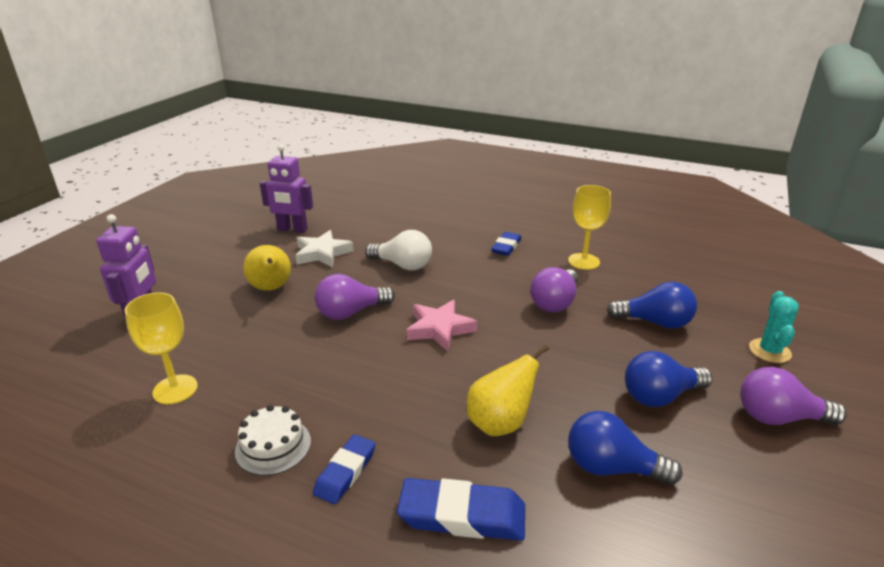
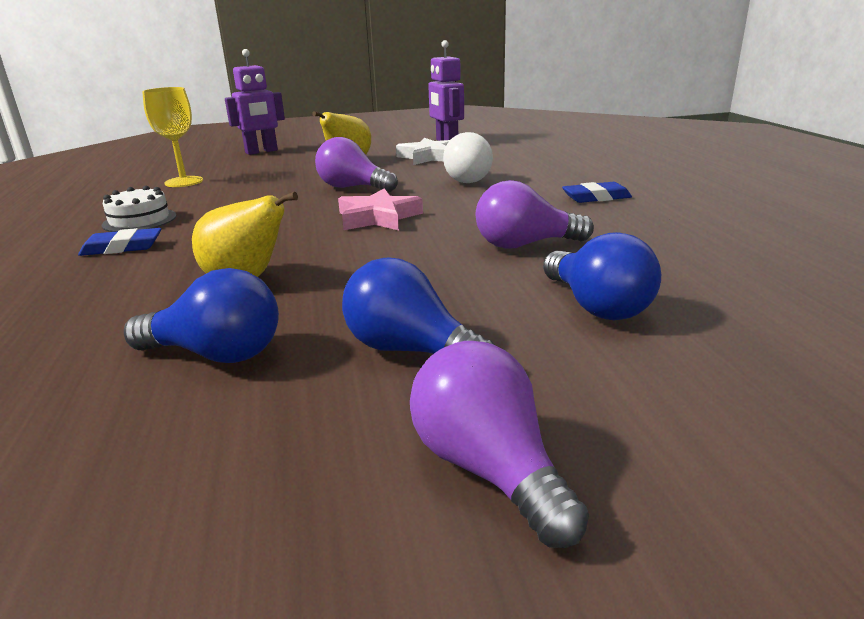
camera: 55 degrees right, 5 degrees down
(462, 515) = (87, 302): blue eraser -> none
(583, 261) = (658, 234): yellow goblet -> none
(611, 468) = (217, 354): blue light bulb -> blue light bulb turned 120 degrees clockwise
(769, 351) = (702, 419): turquoise cactus -> none

